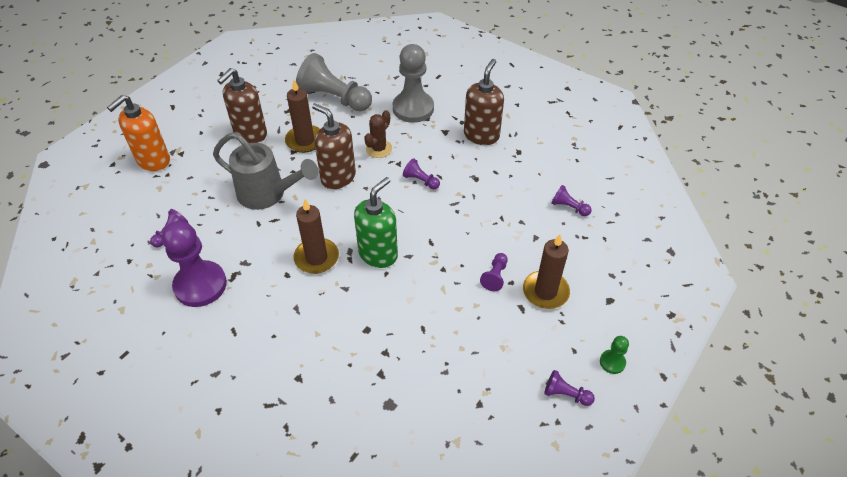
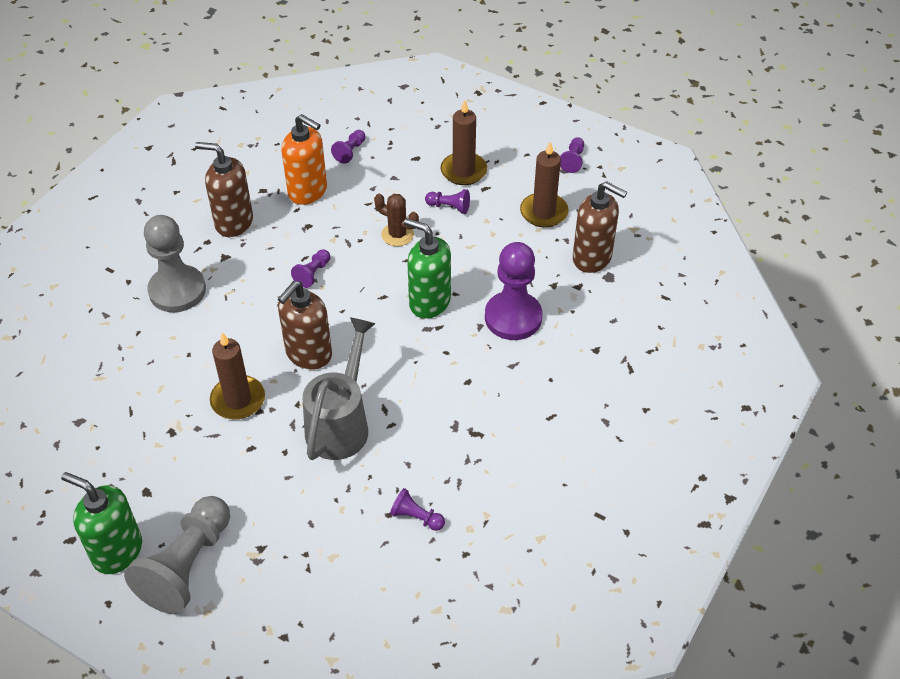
camera: 95 degrees left, 0 degrees up
(153, 161) = (277, 580): orange soap dispenser -> orange soap dispenser (308, 191)
(200, 285) = (494, 463): purple pawn -> purple pawn (513, 317)
(205, 92) = (117, 551): none -> green soap dispenser
(250, 134) = (222, 467): brown soap dispenser -> brown soap dispenser (592, 258)
(316, 258) = (440, 357): brown candle -> brown candle (544, 212)
(334, 98) = (148, 379): grey pawn -> grey pawn (187, 565)
(379, 149) = (256, 318): brown cactus -> brown cactus (397, 234)
(612, 362) = (535, 131): green pawn -> none

